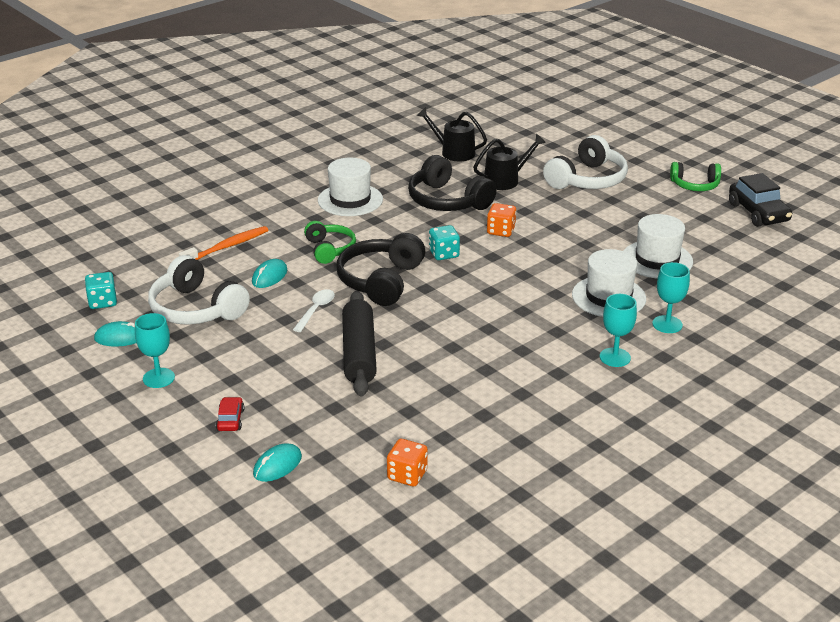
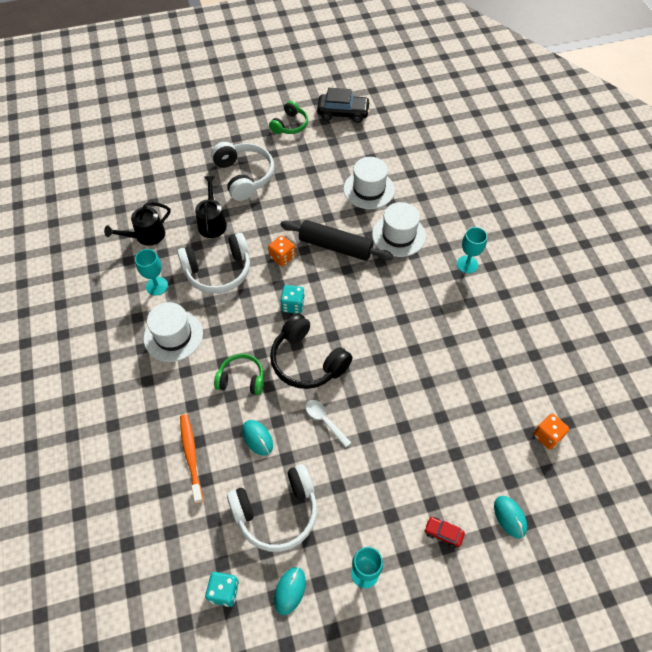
camera: 65 degrees left, 25 degrees up
(359, 353) = (396, 412): black rolling pin -> black rolling pin (335, 246)
(447, 201) = (218, 271): black headphones -> white headphones
(667, 324) = (444, 221): turquoise goblet -> turquoise goblet (157, 286)

